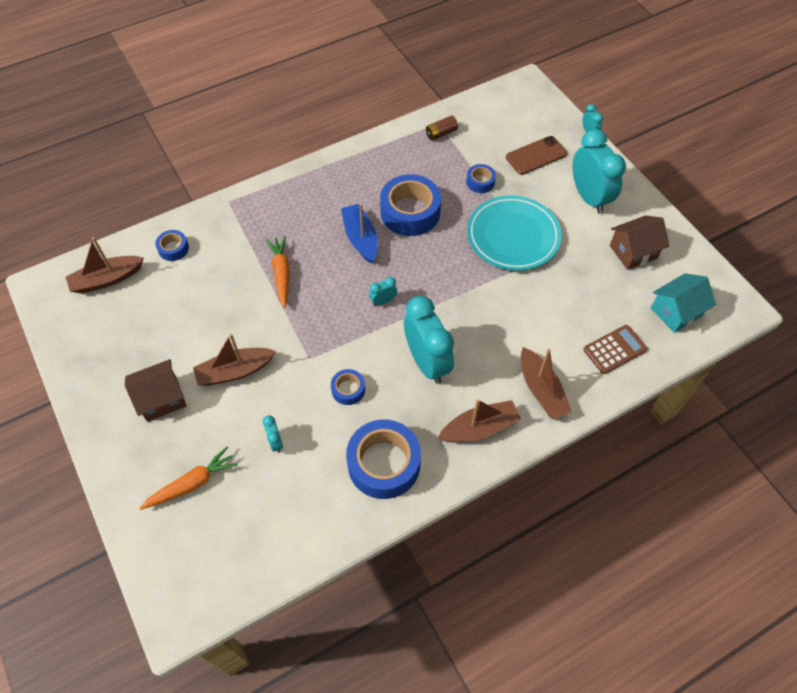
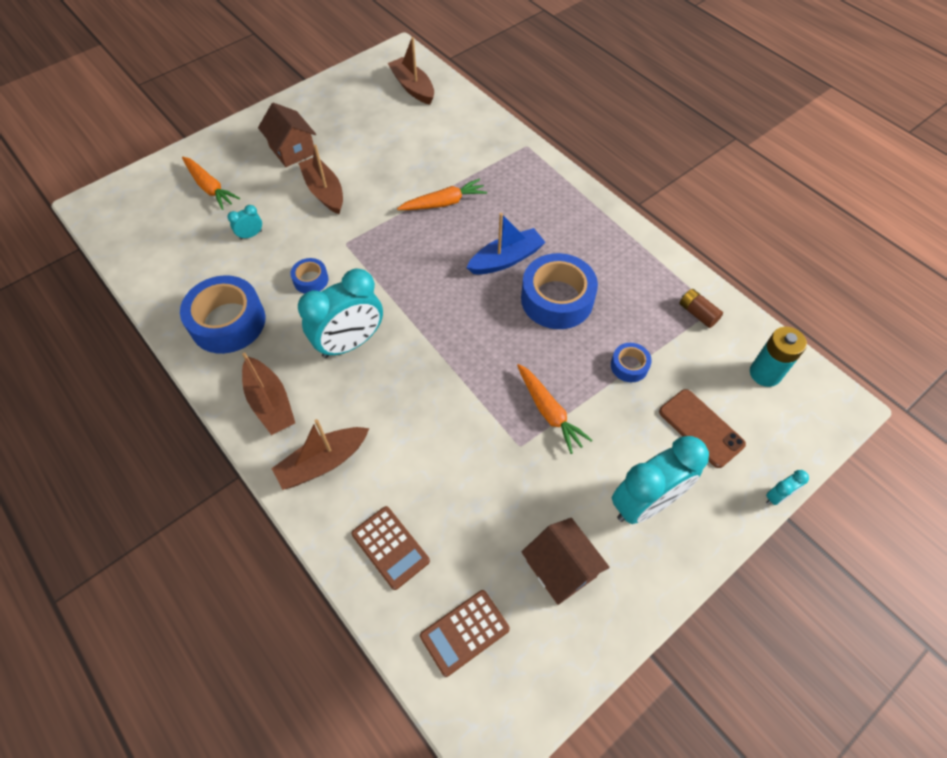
camera: 80 degrees right, 0 degrees up
(173, 249) = (457, 120): blue tape -> none
(383, 301) = (424, 292): turquoise clock -> none
(498, 112) = (765, 373): none -> turquoise battery
(513, 236) = (549, 412): turquoise plate -> orange carrot
(676, 312) = (465, 632): turquoise house -> brown calculator

